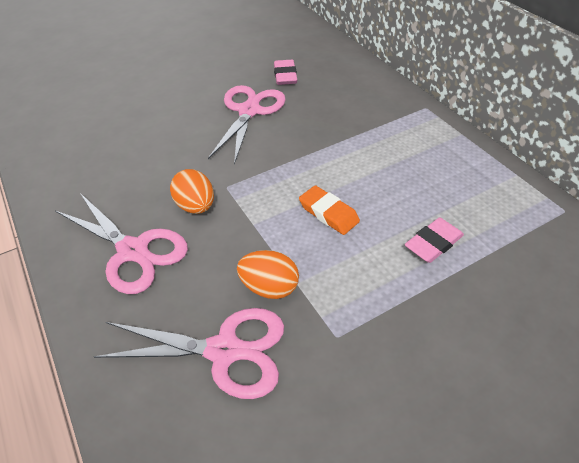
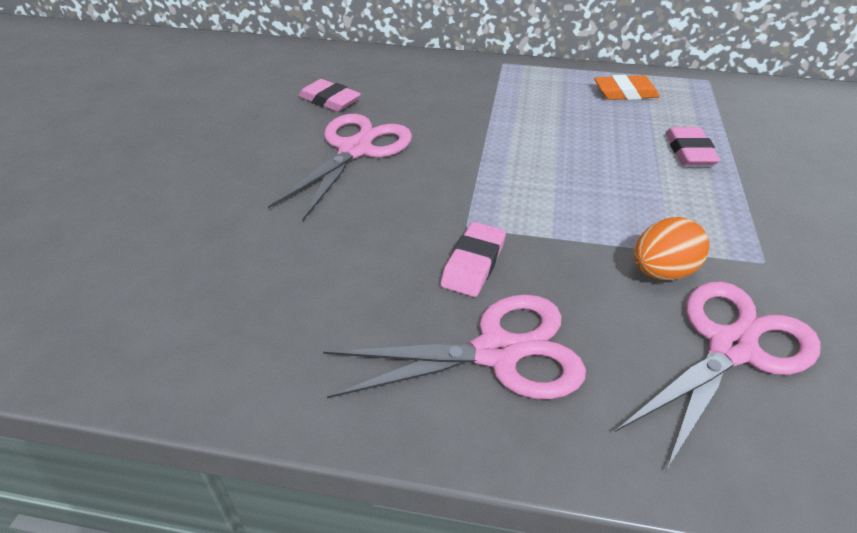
camera: 50 degrees left, 5 degrees down
(196, 206) = (473, 264): orange egg -> pink eraser
(249, 111) = (355, 150): pink scissors -> pink scissors turned 60 degrees clockwise
(328, 213) = (589, 183): orange eraser -> orange eraser (625, 93)

